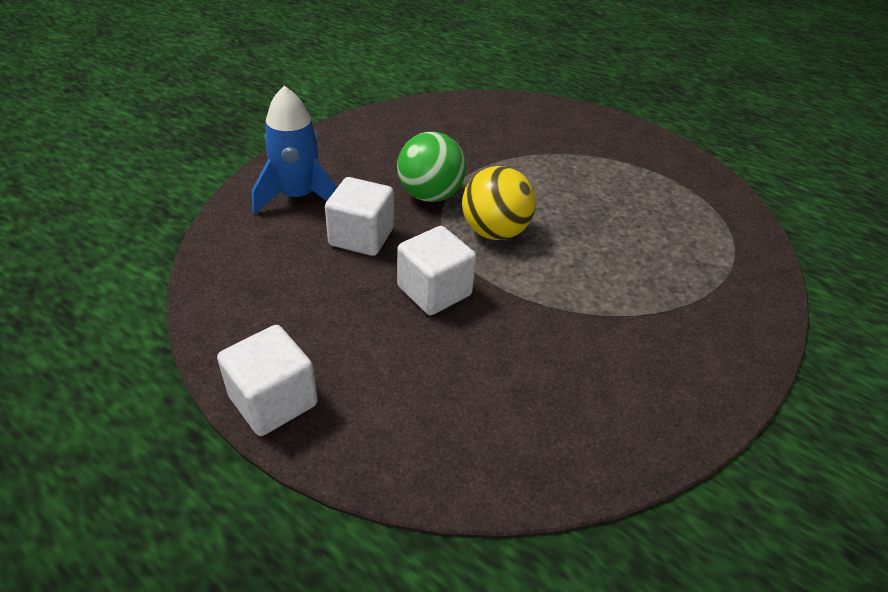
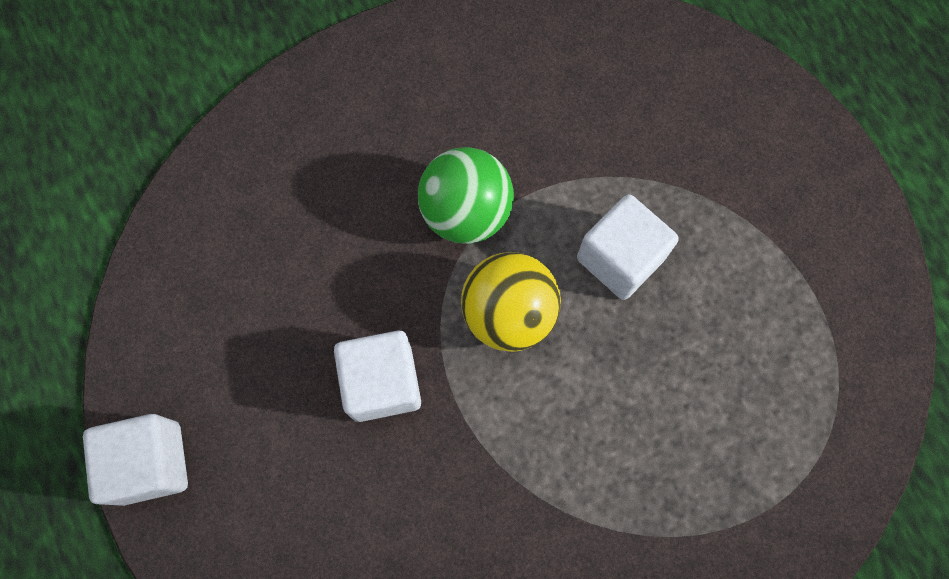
camera: 30 degrees right, 30 degrees up
(298, 197) = (304, 153): blue rocket -> none
(361, 237) = (345, 257): white cube -> white cube (620, 258)

